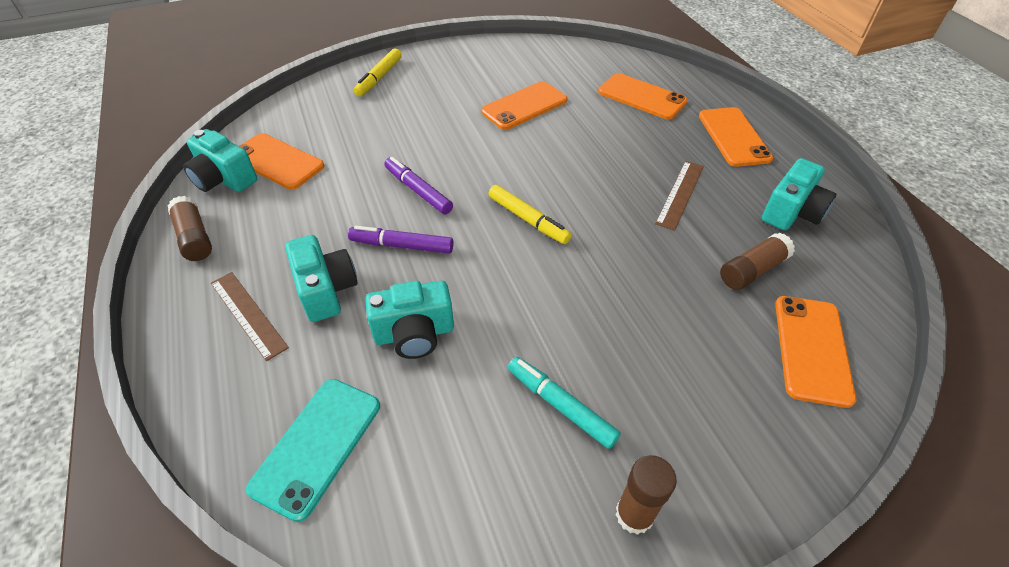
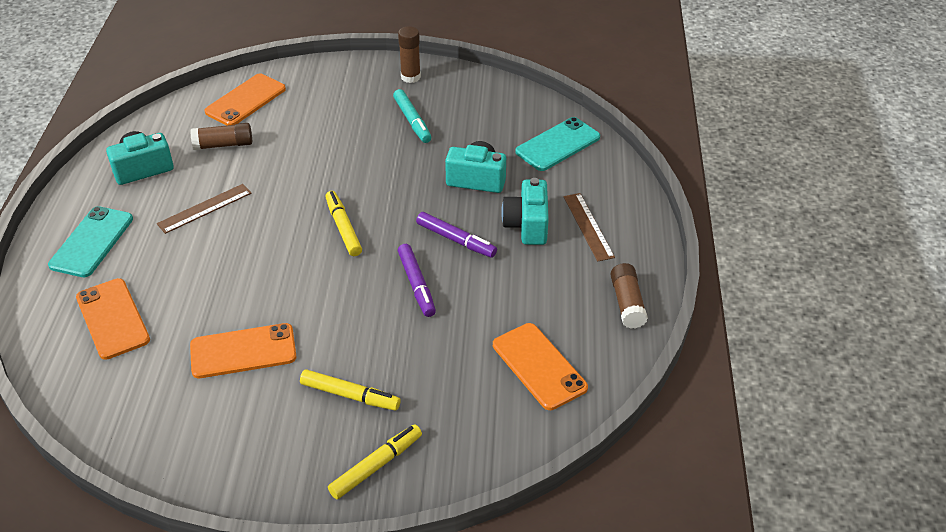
camera: 155 degrees left, 5 degrees down
(224, 179) = (596, 361): turquoise camera -> none
(422, 104) = (350, 395): none -> yellow marker
(734, 137) = (91, 242): orange phone -> turquoise phone

